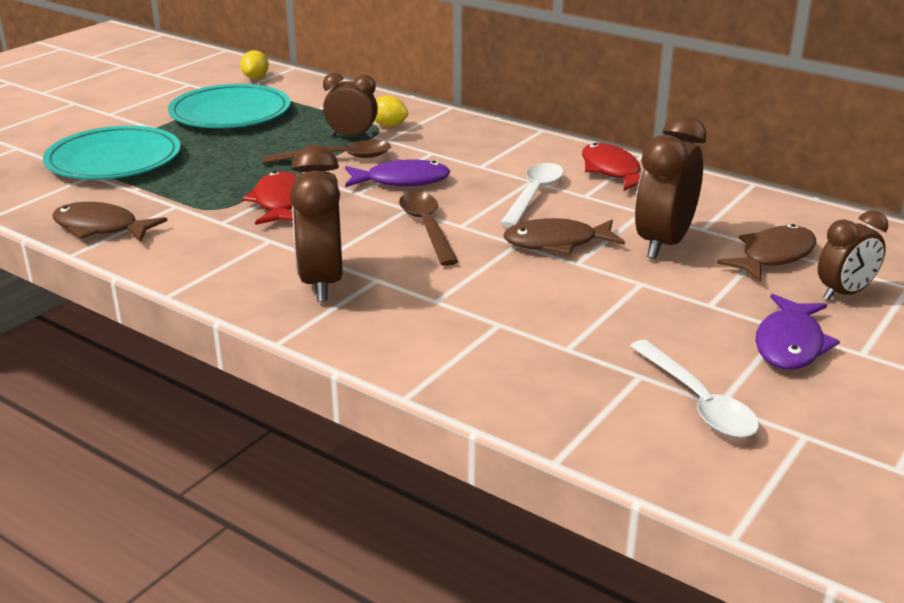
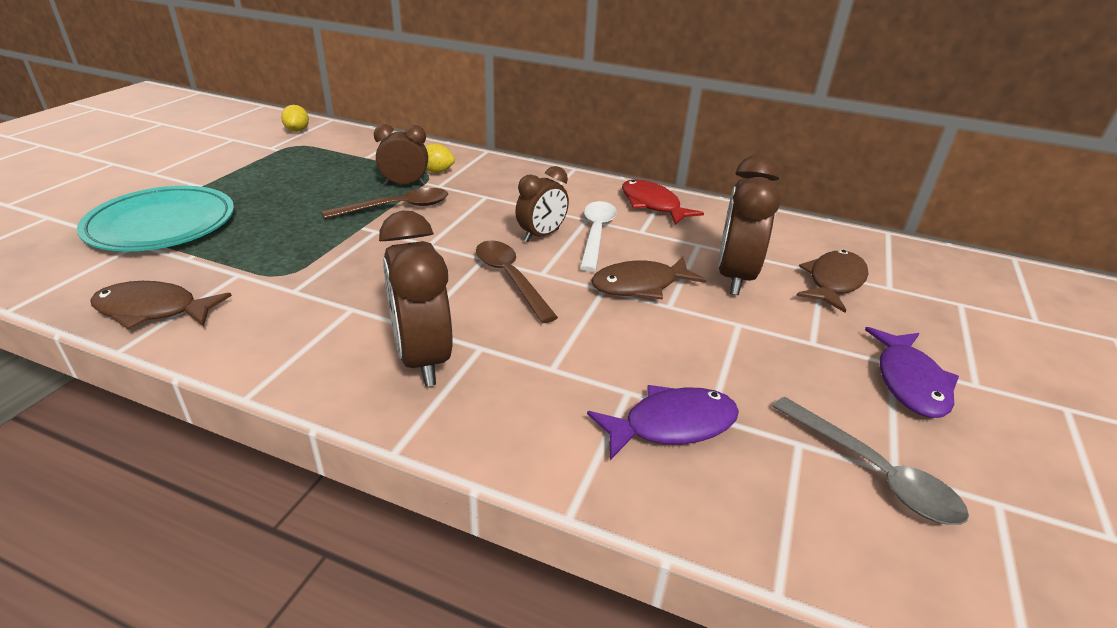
camera: 15 degrees left, 5 degrees up
(230, 113) = (279, 166): turquoise plate -> none
(279, 203) = (351, 262): red fish -> none
(402, 181) = (467, 228): purple fish -> purple fish (671, 425)
(697, 401) = (873, 472): white spoon -> grey spoon
(844, 293) = (916, 317): brown clock -> brown clock (541, 235)

